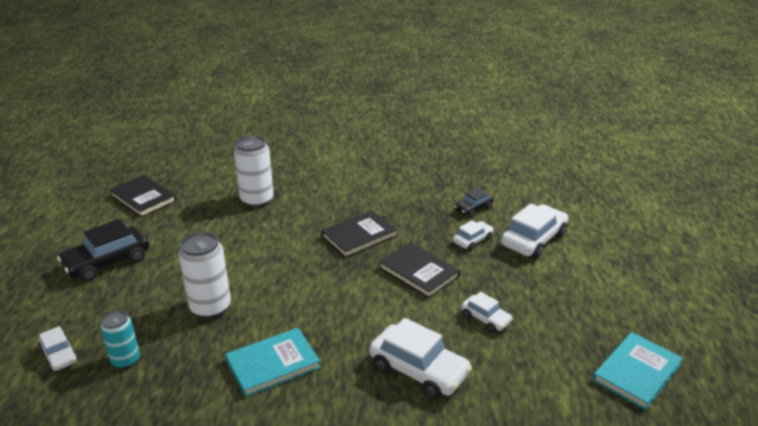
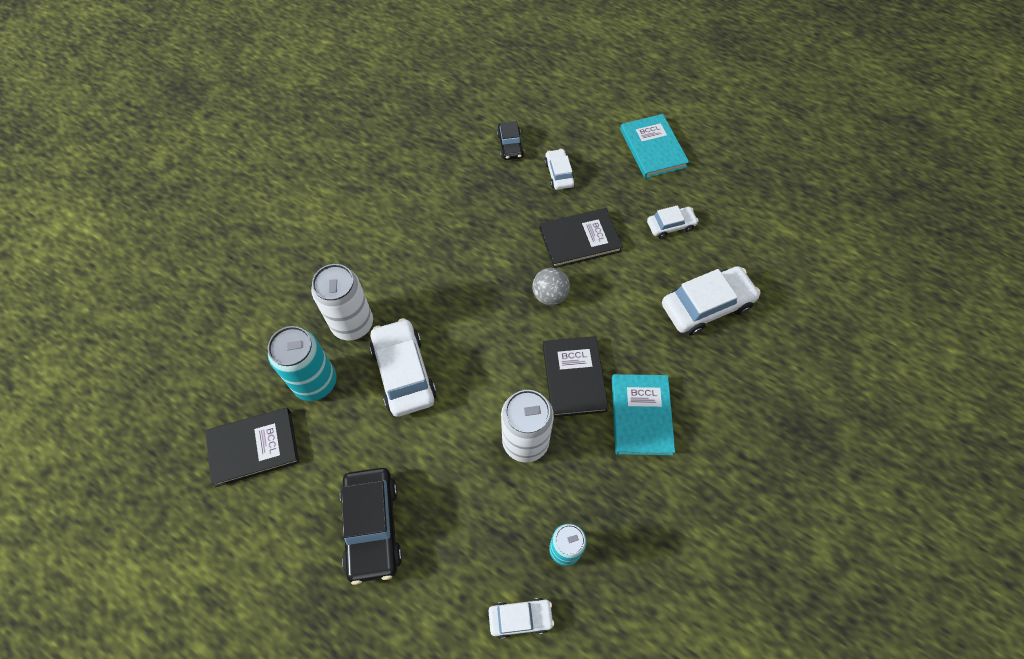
camera: 60 degrees left, 30 degrees up
(203, 202) = (315, 382): none -> turquoise can
(351, 275) = (550, 295): none -> grey ball
(359, 236) = (491, 259): black book -> black book (573, 377)
(534, 239) = (587, 130): white car -> white car (404, 373)
(636, 372) = (779, 168): turquoise book -> turquoise book (652, 148)

